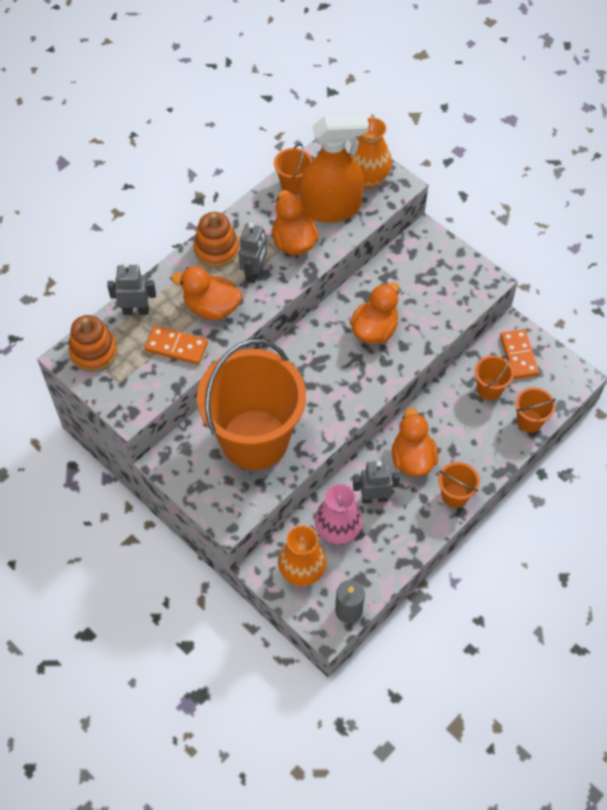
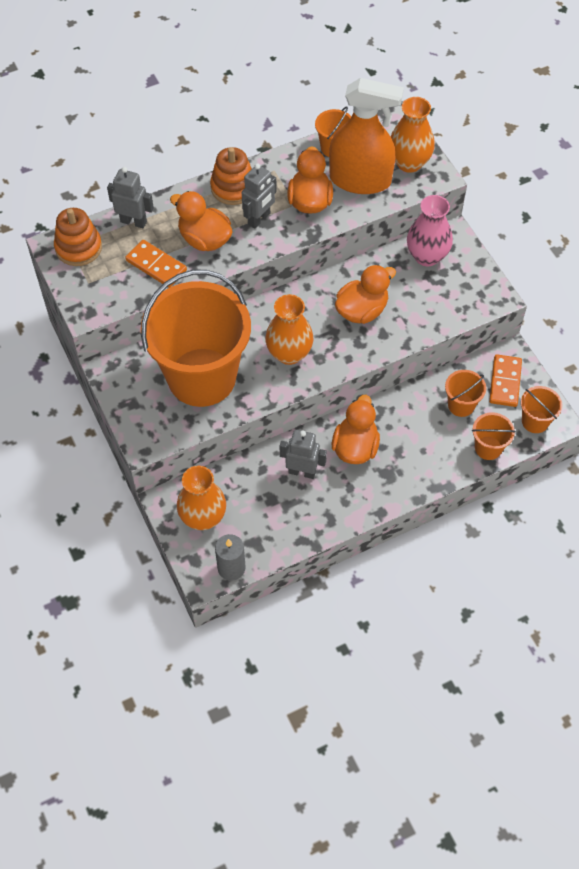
camera: 20 degrees right, 0 degrees up
(326, 391) = (289, 353): none -> orange vase
(338, 531) = (253, 491): pink vase -> pink vase (427, 256)
(454, 495) = (381, 495): orange bucket -> orange bucket (535, 421)

